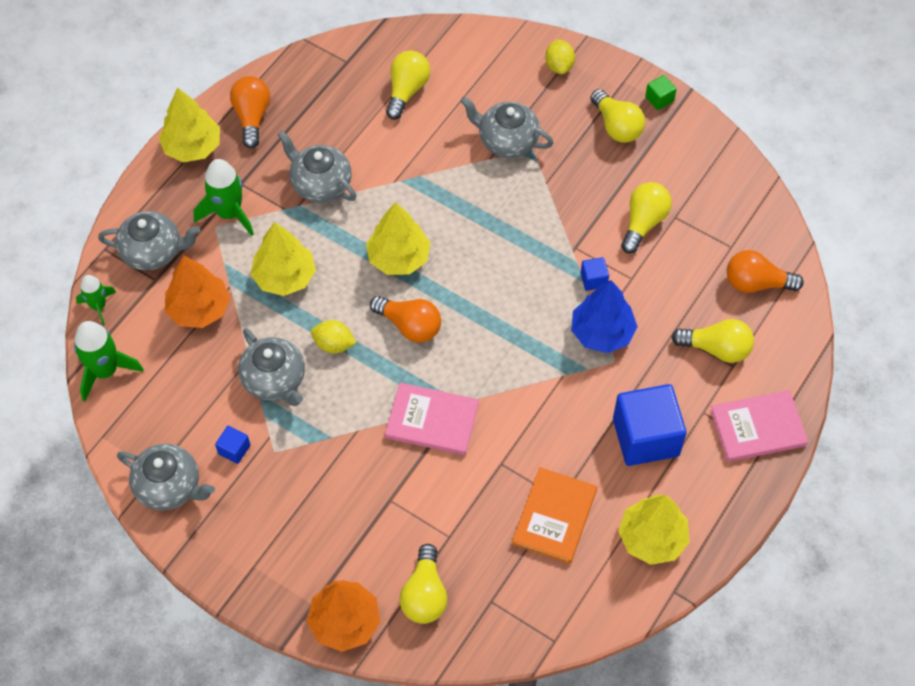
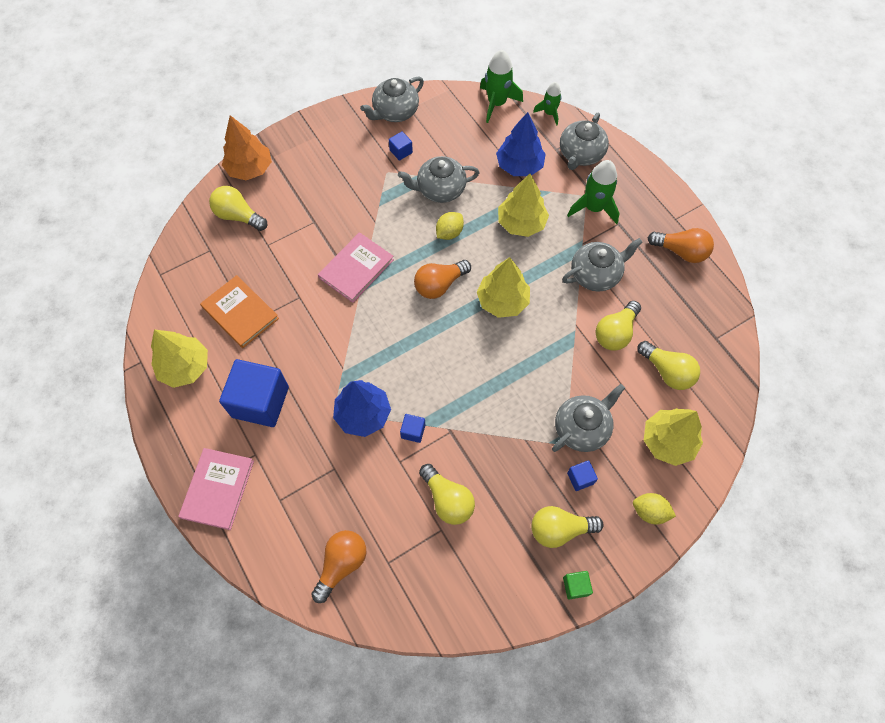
camera: 115 degrees right, 5 degrees up
(192, 147) = (666, 205): yellow tree -> yellow tree (667, 441)
(199, 309) = (519, 166): orange tree -> blue tree
(559, 126) = (580, 478): none -> blue cube
(716, 349) = (301, 495): yellow light bulb -> yellow light bulb (615, 333)

